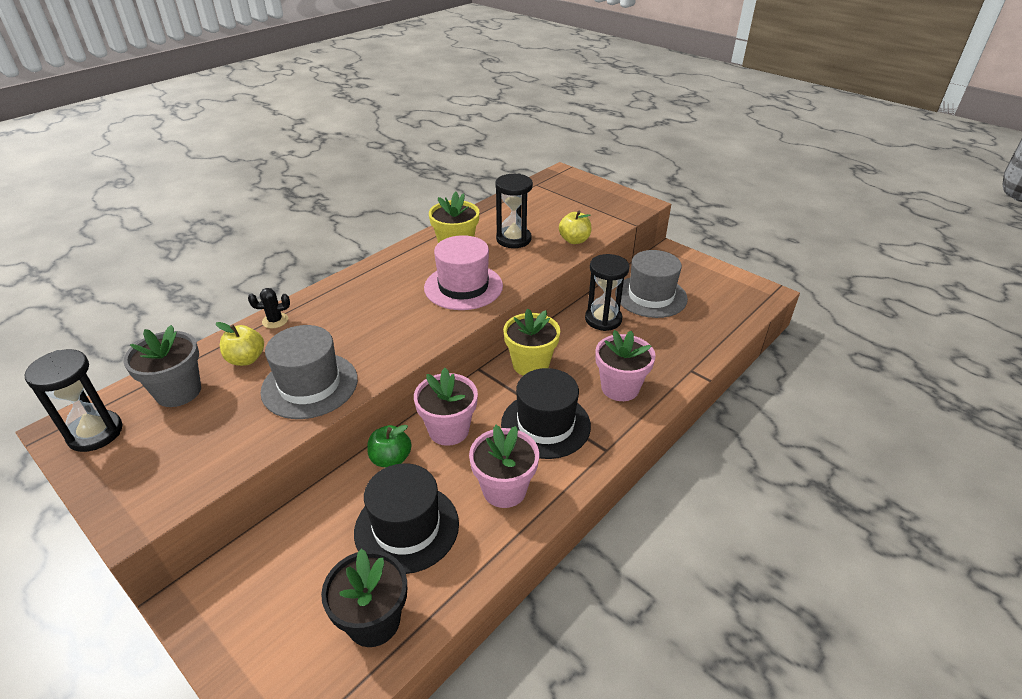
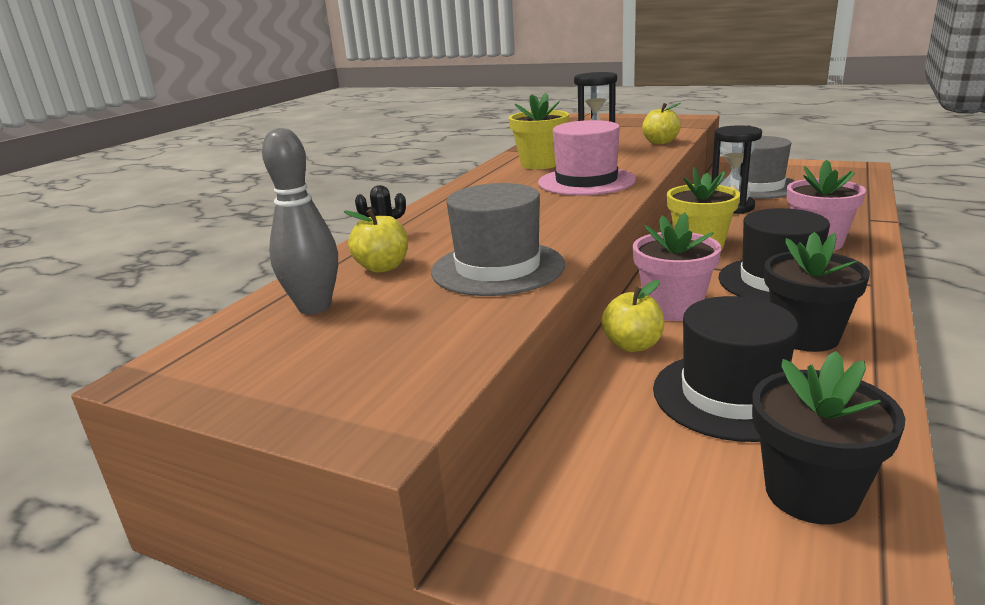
camera: 15 degrees left, 15 degrees down
(95, 433) = (219, 365): black hourglass -> none
(178, 392) = (314, 307): grey flower pot -> grey bowling pin
(391, 459) = (633, 345): green apple -> yellow apple
(504, 489) = (805, 336): pink flower pot -> black flower pot

